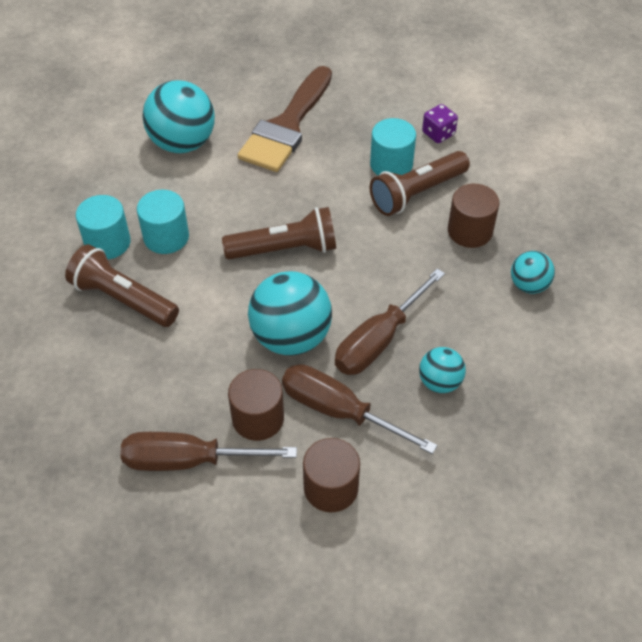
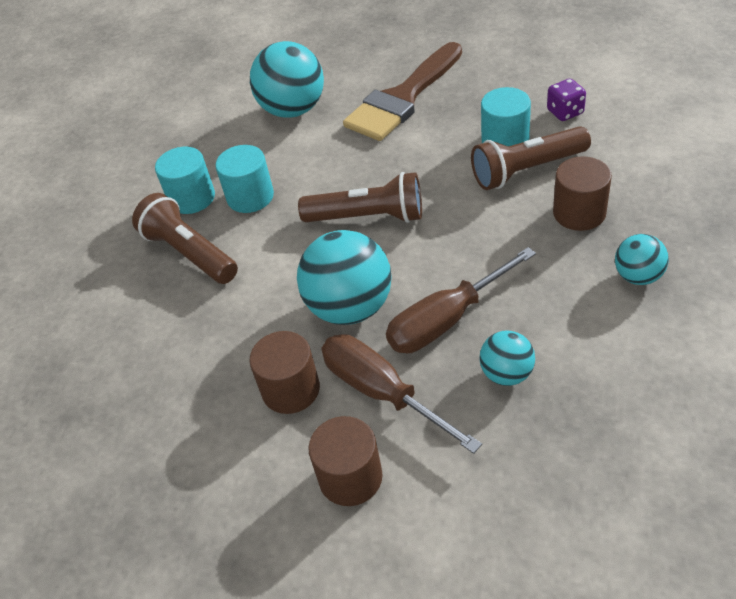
camera: 20 degrees right, 5 degrees down
(189, 460) = (205, 425): brown screwdriver -> none

